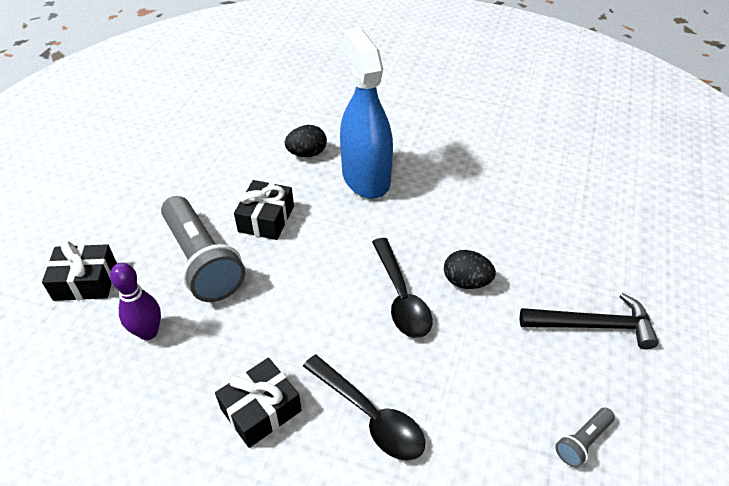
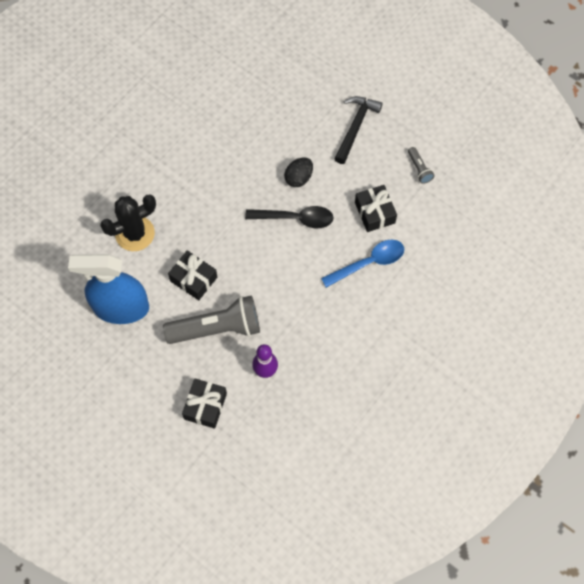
camera: 70 degrees left, 20 degrees up
(261, 410) = (345, 317): black gift -> black gift (375, 212)
(307, 153) = (135, 233): black egg -> black cactus
(366, 177) = (179, 202): blue spray bottle -> blue spray bottle (121, 308)
(369, 415) = (368, 263): black spoon -> blue spoon

